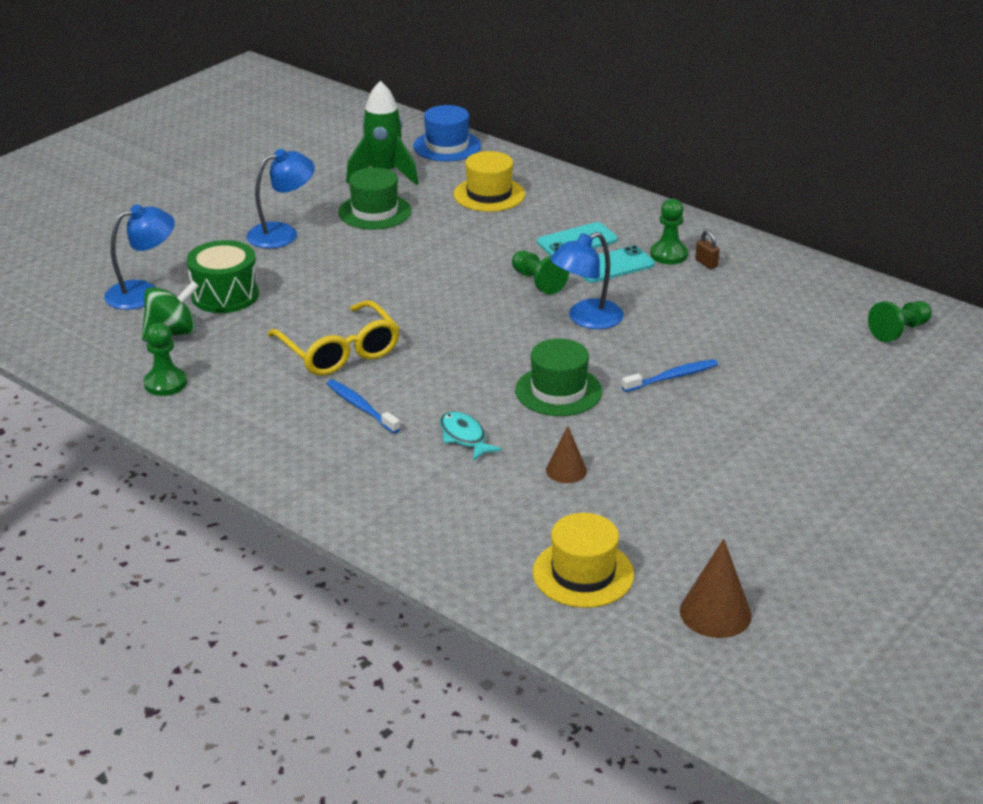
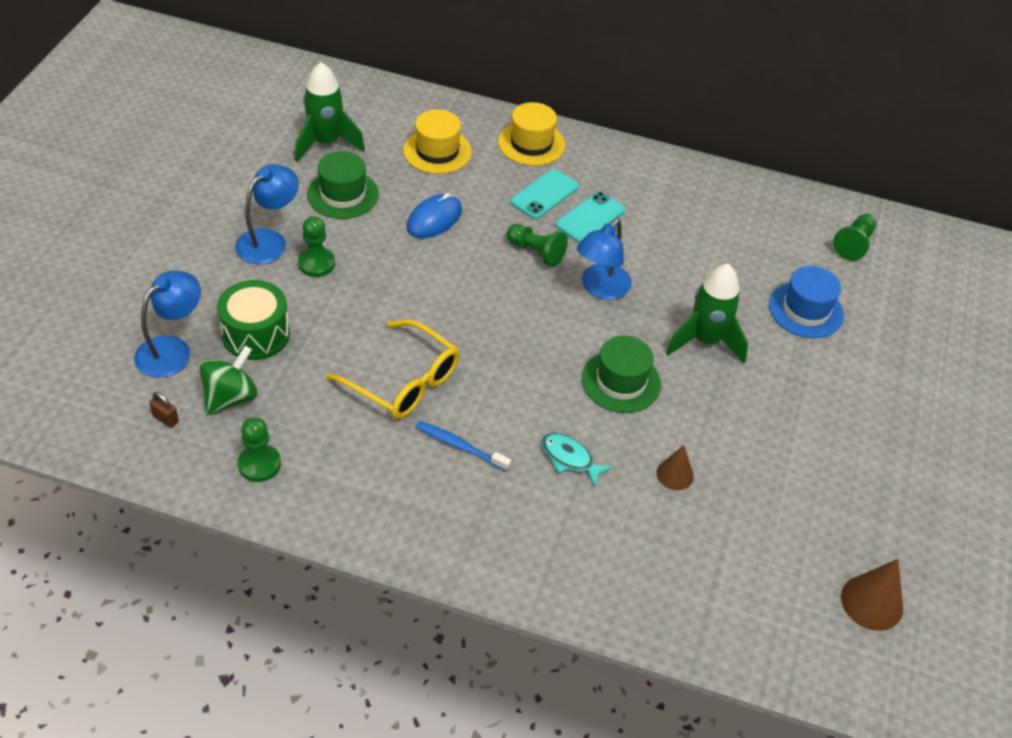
camera: 25 degrees left, 15 degrees up
(447, 146) = (366, 96): blue hat -> blue hat (806, 310)
(451, 242) = (434, 219): none -> blue mouse
(583, 573) = (749, 591): yellow hat -> yellow hat (531, 143)
(668, 255) = (630, 194): green pawn -> green pawn (316, 263)
(672, 377) = (705, 341): blue toothbrush -> green rocket
(706, 263) = (666, 198): brown padlock -> brown padlock (165, 419)

